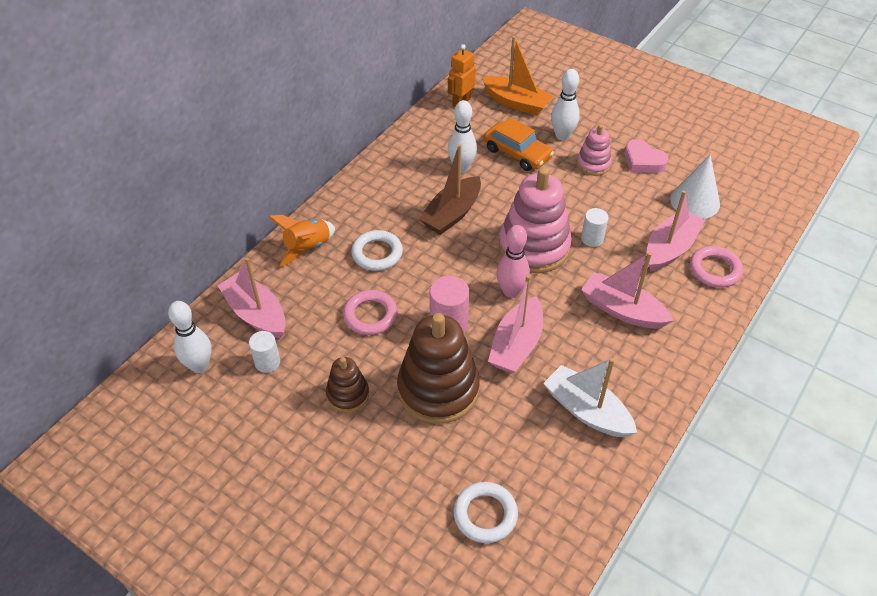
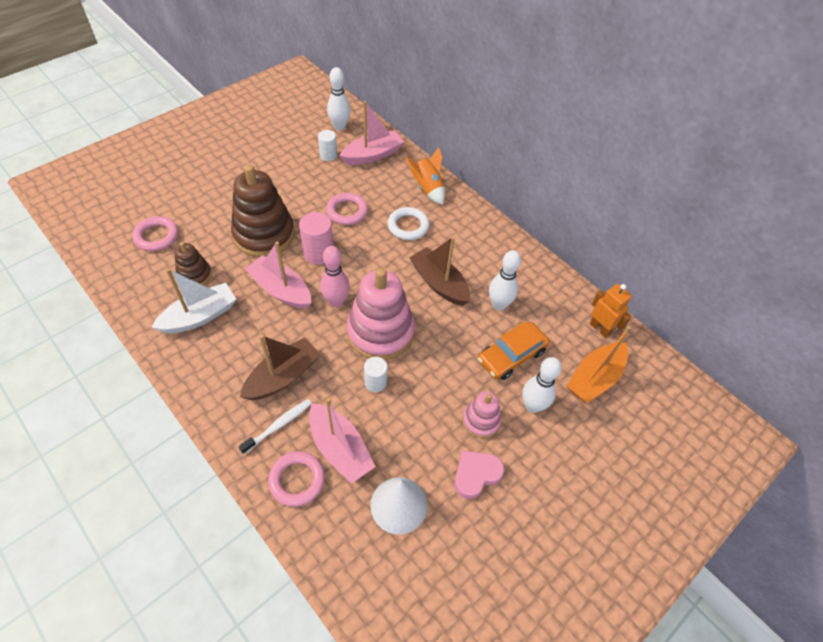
camera: 100 degrees right, 5 degrees up
(348, 394) = (283, 188): brown stacking toy -> brown stacking toy (194, 275)
(485, 514) = (157, 236): white ring -> pink ring
(622, 310) = (283, 376): pink boat -> brown boat
(673, 298) = (278, 425): none -> white toothbrush

